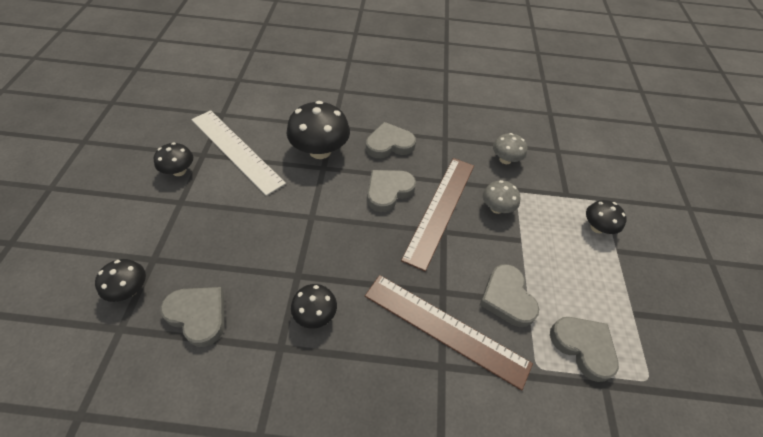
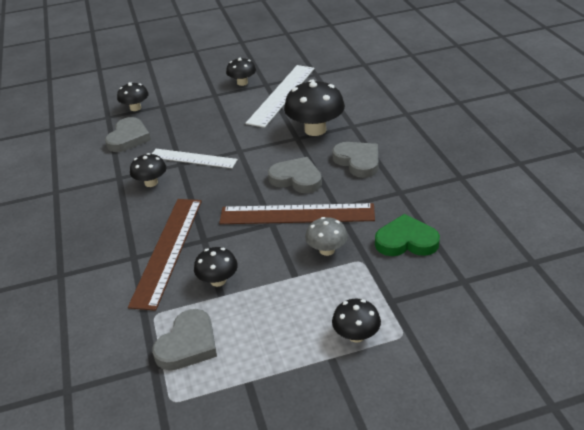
camera: 75 degrees right, 15 degrees down
(296, 260) = (193, 158): none -> white ruler
(505, 159) = (406, 241): grey mushroom -> green heart
(507, 298) = (218, 280): grey heart -> black mushroom

